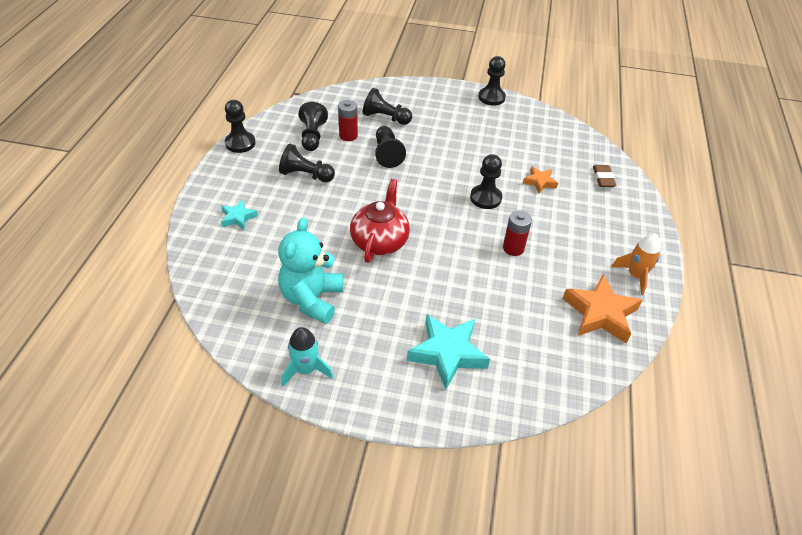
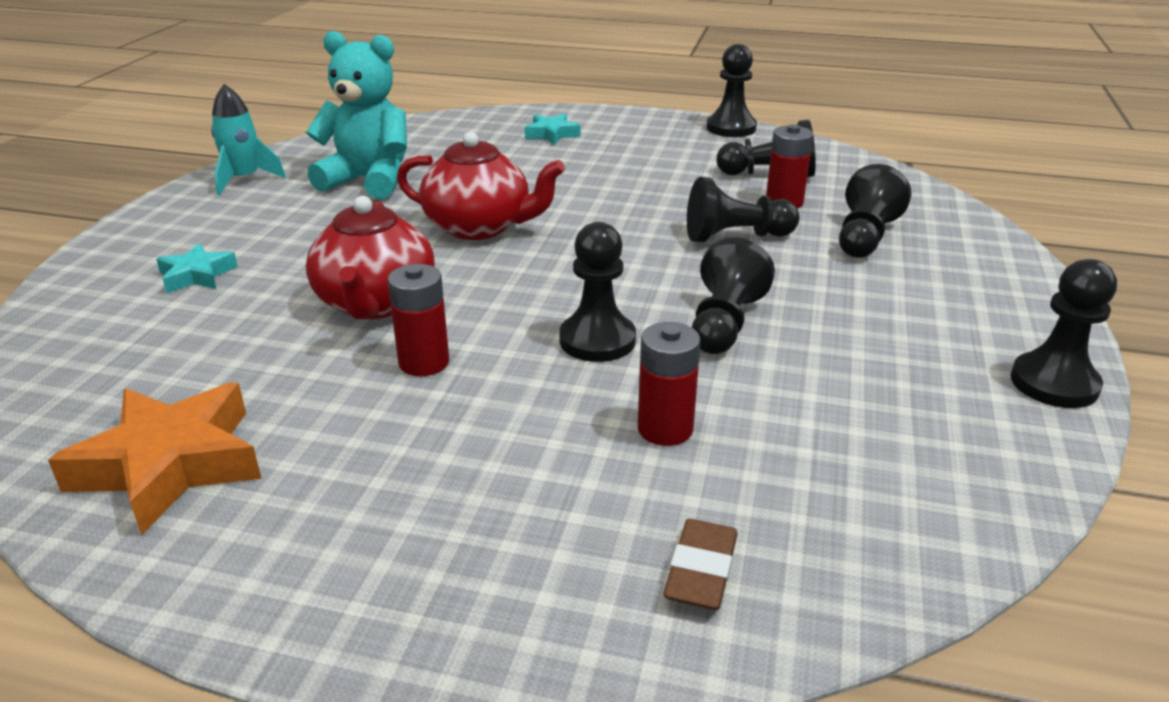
camera: 95 degrees right, 15 degrees down
(306, 175) = (656, 172): black pawn -> black pawn (724, 323)
(447, 353) = (197, 275): turquoise star -> turquoise star, size x0.54
(467, 271) = (375, 303): none -> red teapot
(539, 182) = (665, 429): orange star -> red battery
(603, 178) = (701, 570): brown eraser -> brown eraser turned 75 degrees counterclockwise
(635, 276) = (256, 557): orange rocket -> none

